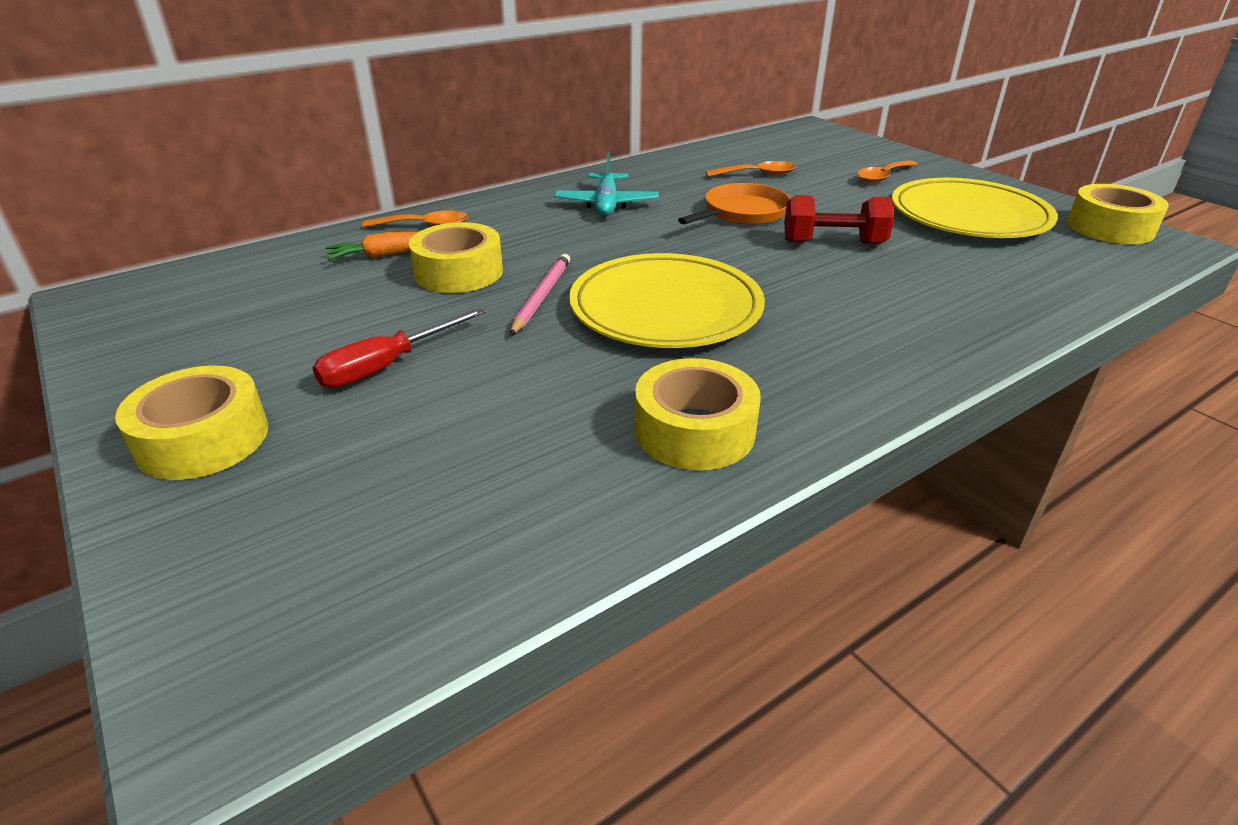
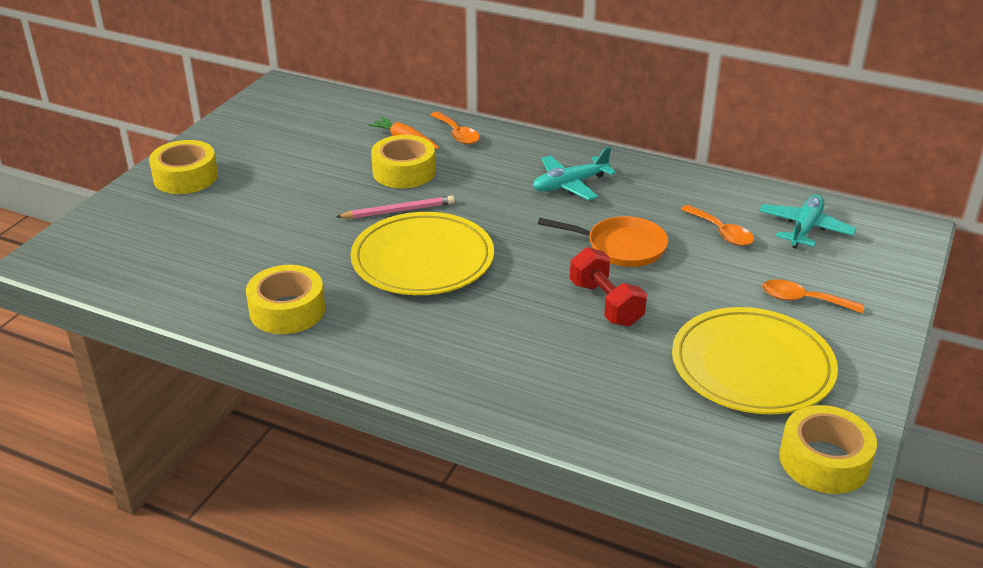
camera: 60 degrees right, 0 degrees up
(387, 365) = (280, 194): red screwdriver -> none
(781, 150) = (804, 229): none -> turquoise plane

